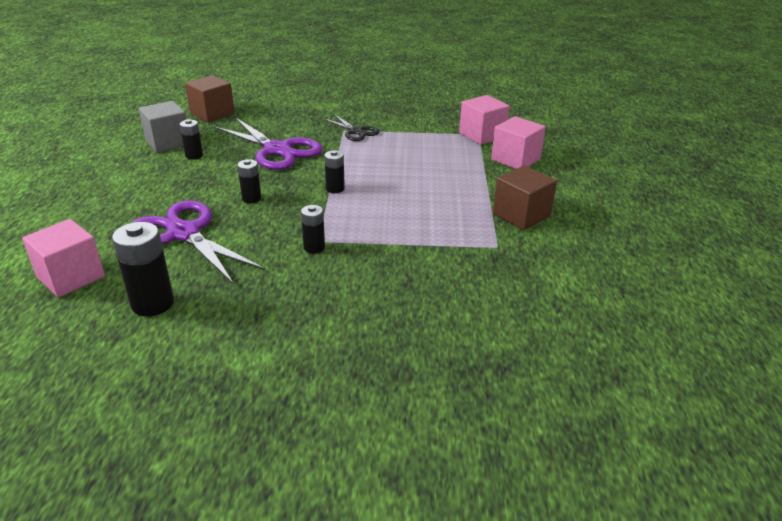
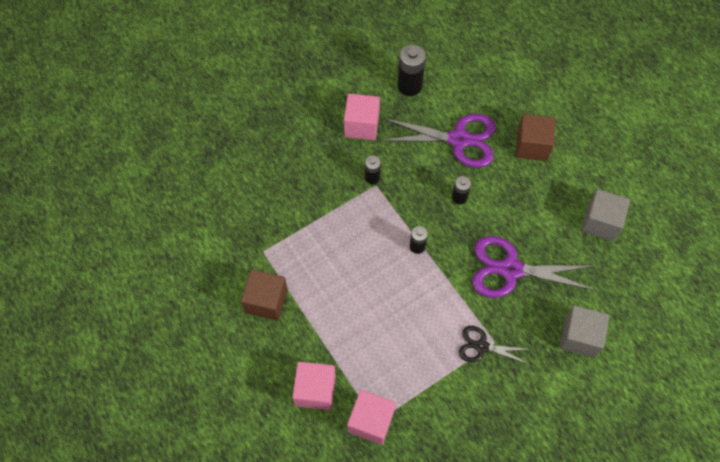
camera: 145 degrees right, 30 degrees up
(71, 277) = (472, 75): pink cube -> pink cube (361, 125)
(194, 155) = (558, 219): black battery -> none
(212, 113) = (629, 290): brown cube -> brown cube (532, 146)
(281, 112) = (579, 337): none -> grey cube

